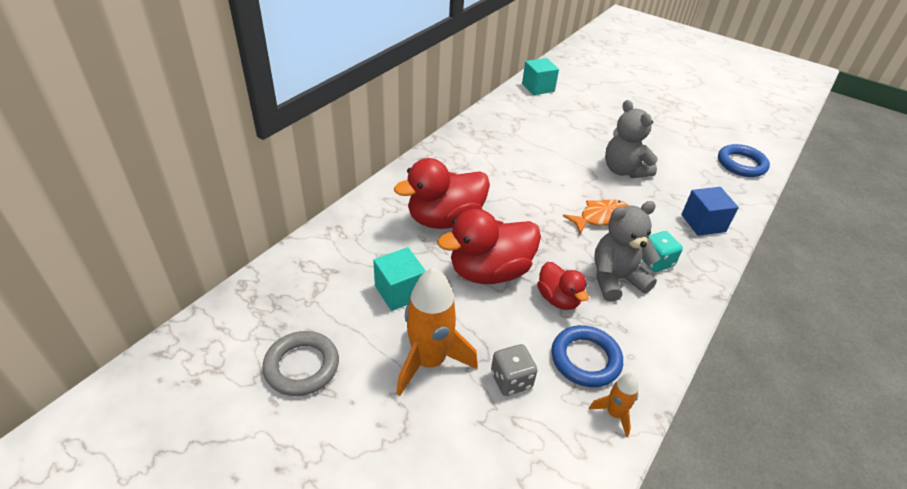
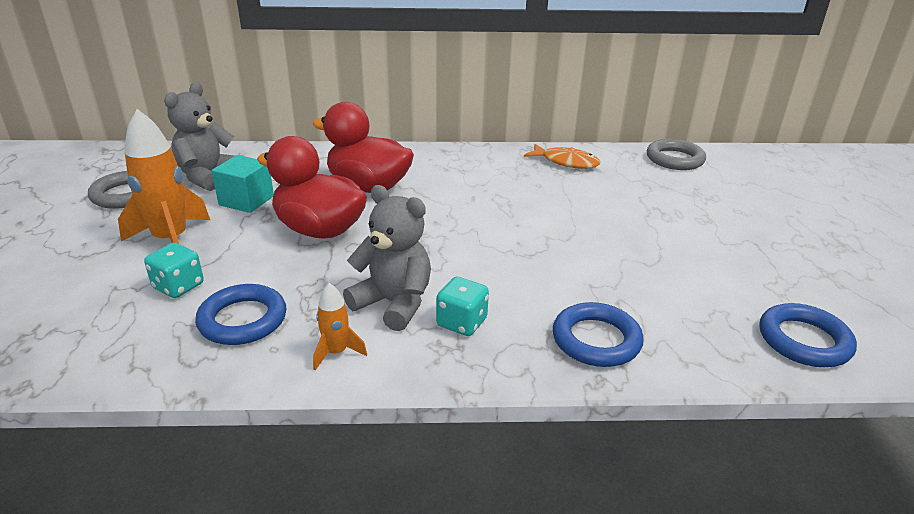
camera: 55 degrees right, 10 degrees down
(511, 380) = (178, 286): grey dice -> turquoise dice
(538, 87) = (674, 159): turquoise cube -> grey ring
(558, 299) = (320, 277): red duck -> none
(600, 217) = (493, 263): orange fish -> orange fish (566, 162)
(614, 414) = (174, 361): orange rocket -> orange rocket (336, 352)
(624, 170) = (611, 253): grey teddy bear -> grey teddy bear (208, 177)
(703, 223) = (596, 340): blue cube -> blue ring

